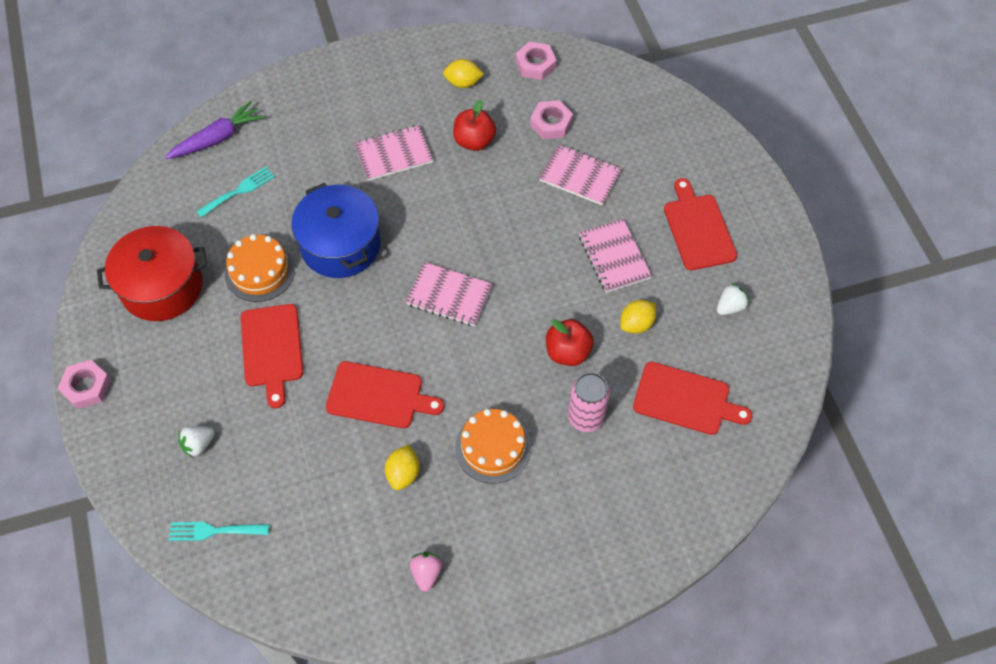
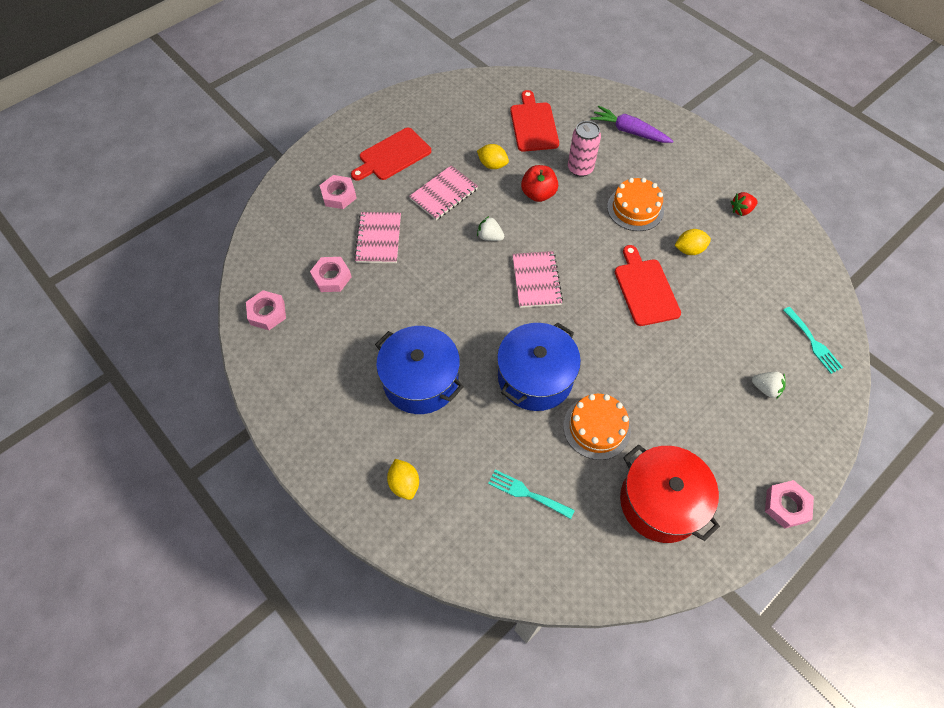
camera: 115 degrees left, 0 degrees up
(217, 138) = (478, 551): purple carrot -> purple carrot (629, 131)
(272, 349) = (657, 379): red cutting board -> none
(393, 154) = (420, 381): pink notebook -> blue pot
(426, 573) = (741, 210): pink strawberry -> red strawberry
(463, 83) = (312, 361): yellow lemon -> yellow lemon (404, 484)
(474, 141) = (376, 325): red apple -> none
(659, 160) = (339, 195): none -> pink nut
(730, 307) = (449, 122): white strawberry -> white strawberry (490, 237)

